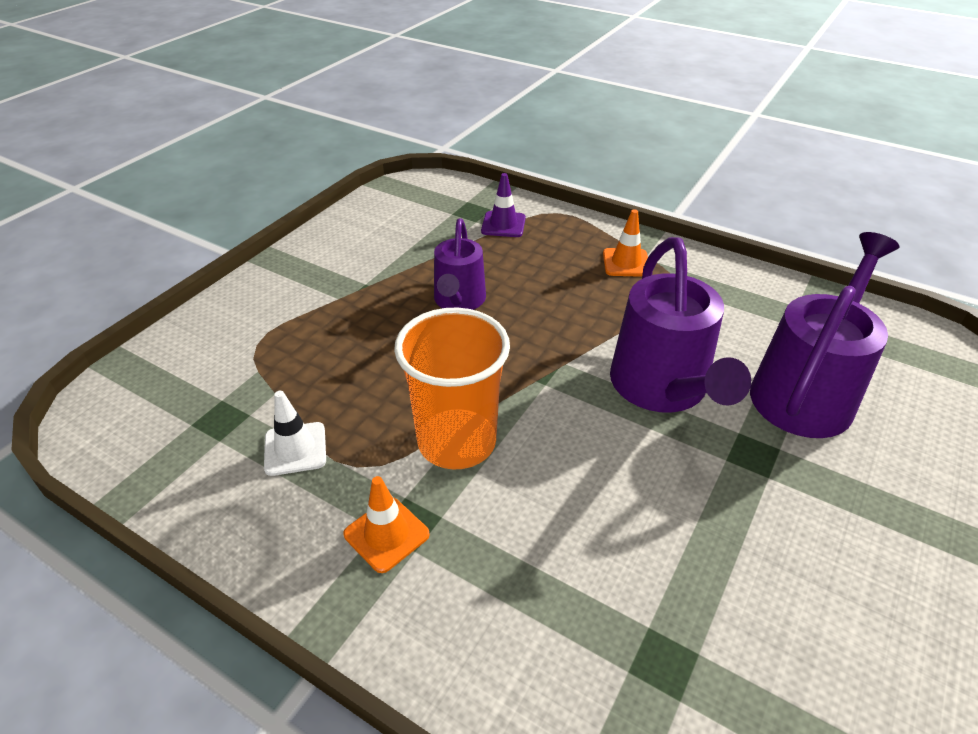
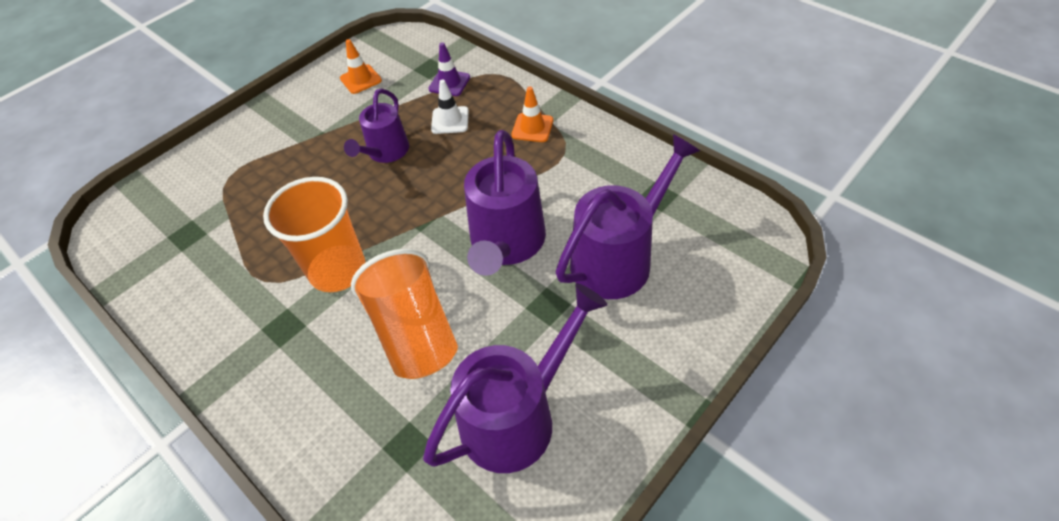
camera: 15 degrees right, 10 degrees up
(295, 449) = (228, 263): white traffic cone -> white traffic cone (450, 120)
(386, 534) = (265, 333): orange traffic cone -> orange traffic cone (361, 79)
(599, 508) = (414, 333): none -> orange cup
(792, 598) = (516, 417): none -> purple watering can

